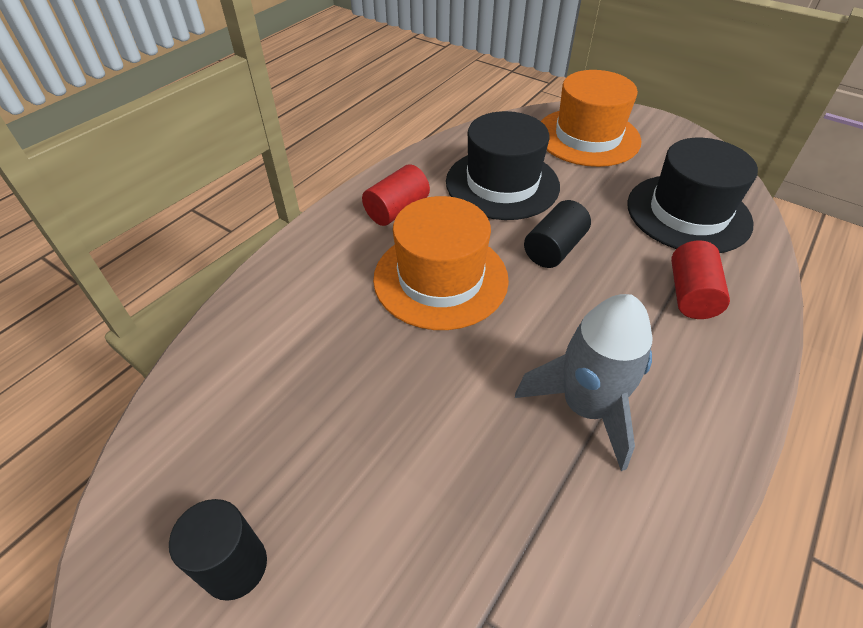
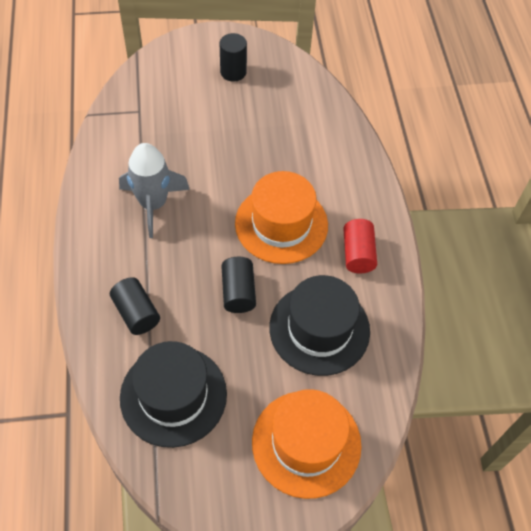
camera: 135 degrees right, 10 degrees up
(691, 294) = (136, 313): red cylinder -> black cylinder

